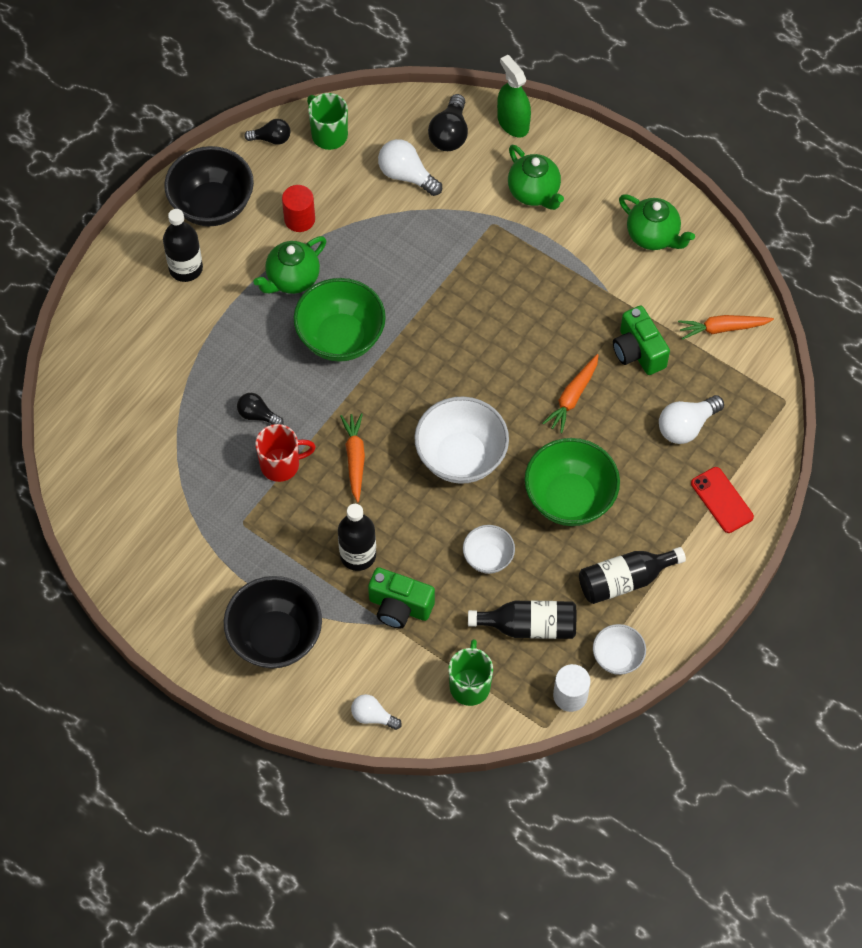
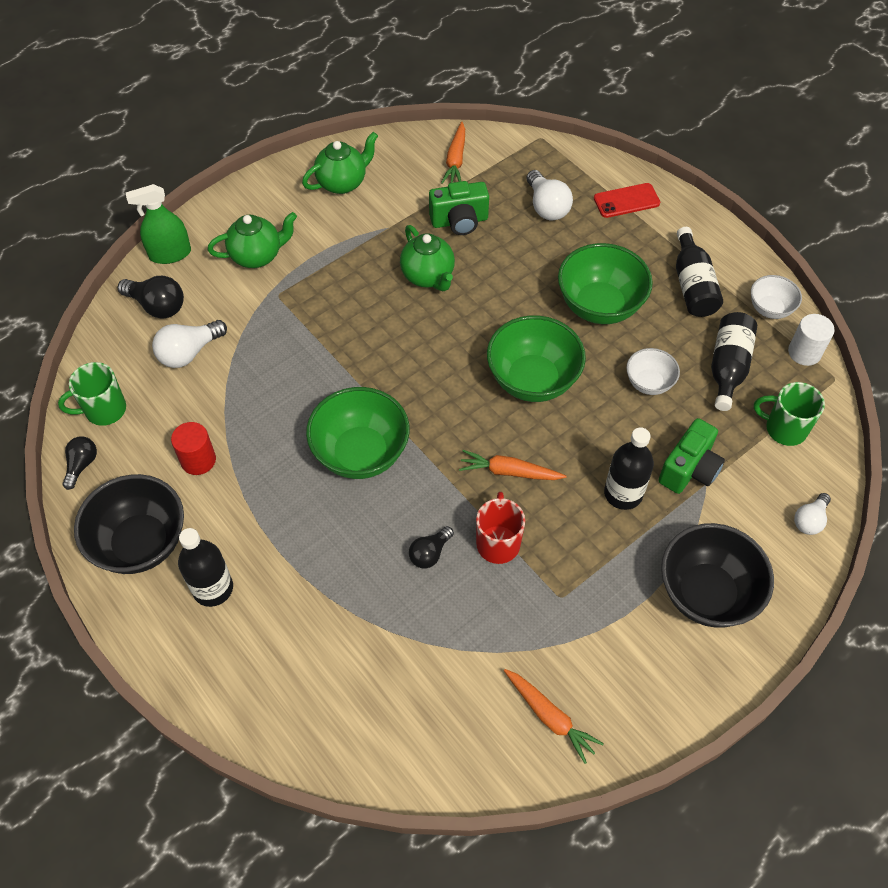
camera: 75 degrees left, 5 degrees down
(292, 279) = (271, 483): green teapot -> green teapot (428, 276)
(461, 457) = (532, 380): white bowl -> green bowl
(572, 397) = (492, 279): orange carrot -> orange carrot (550, 717)

